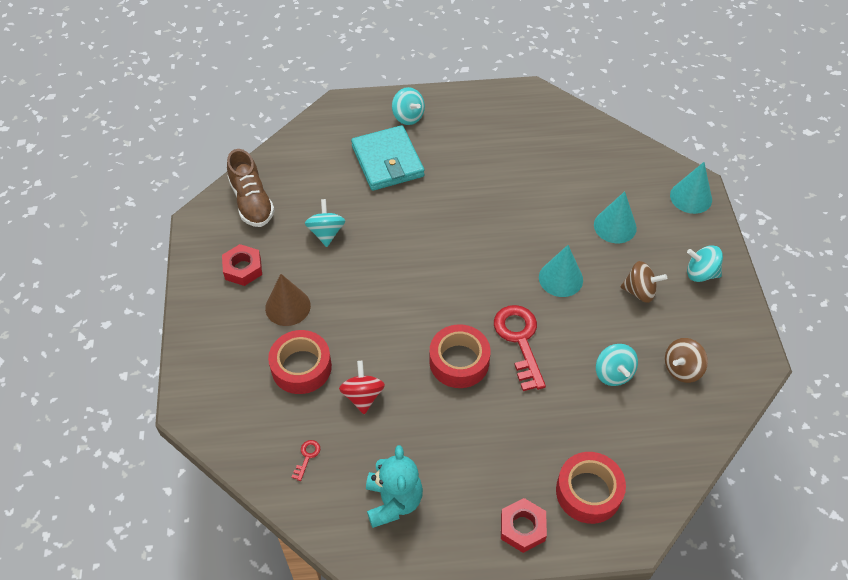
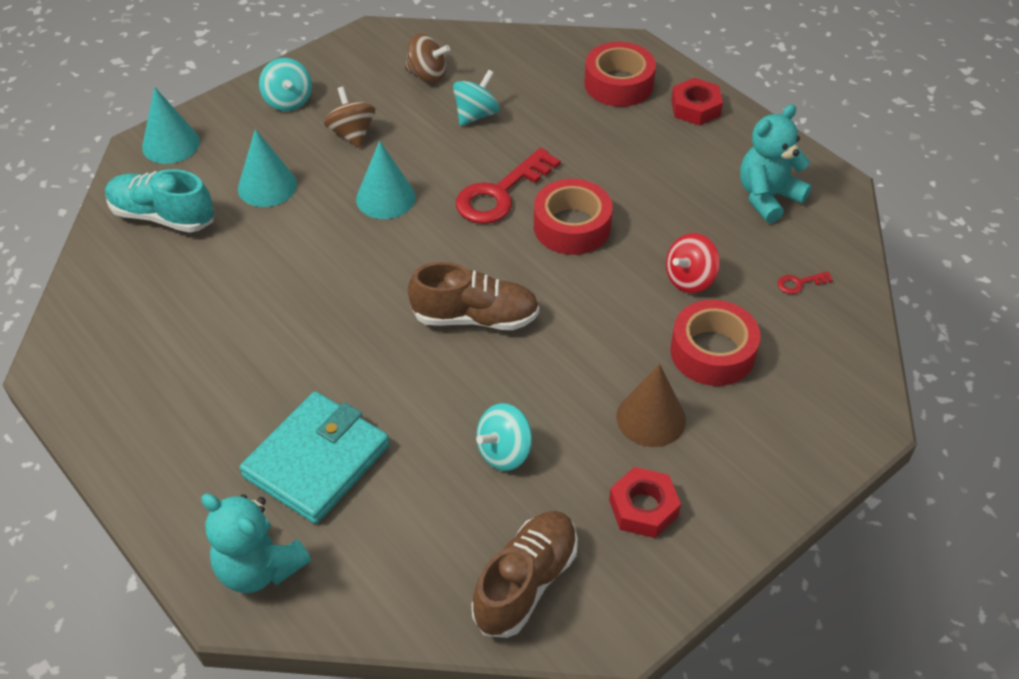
camera: 125 degrees left, 5 degrees down
(348, 119) = (259, 568): none -> turquoise teddy bear
(408, 117) = (201, 490): turquoise spinning top -> none
(425, 269) = (475, 317): none -> brown shoe
(621, 170) = (162, 216): none -> turquoise shoe

